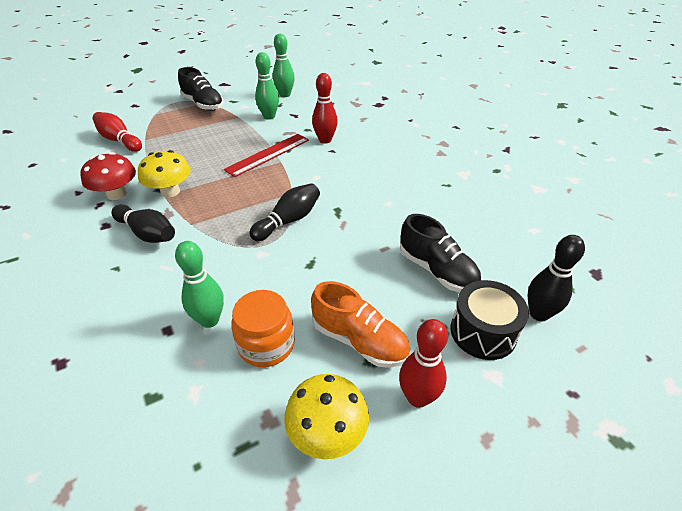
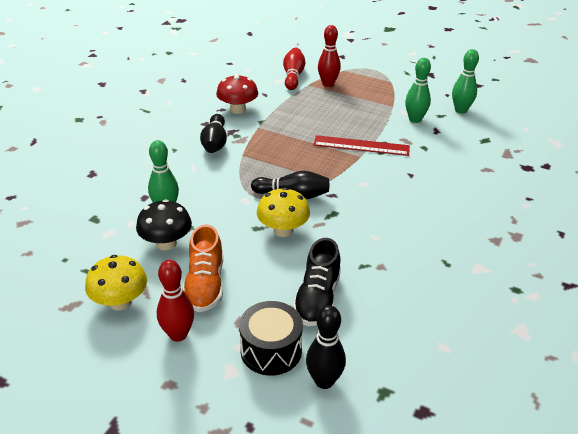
camera: 55 degrees right, 5 degrees down
(170, 191) = (264, 128): yellow mushroom -> yellow mushroom (283, 230)
(203, 104) = (386, 81): black shoe -> none
(266, 344) = (166, 243): orange jar -> black mushroom
(325, 140) = (421, 164): red bowling pin -> red bowling pin (328, 84)

